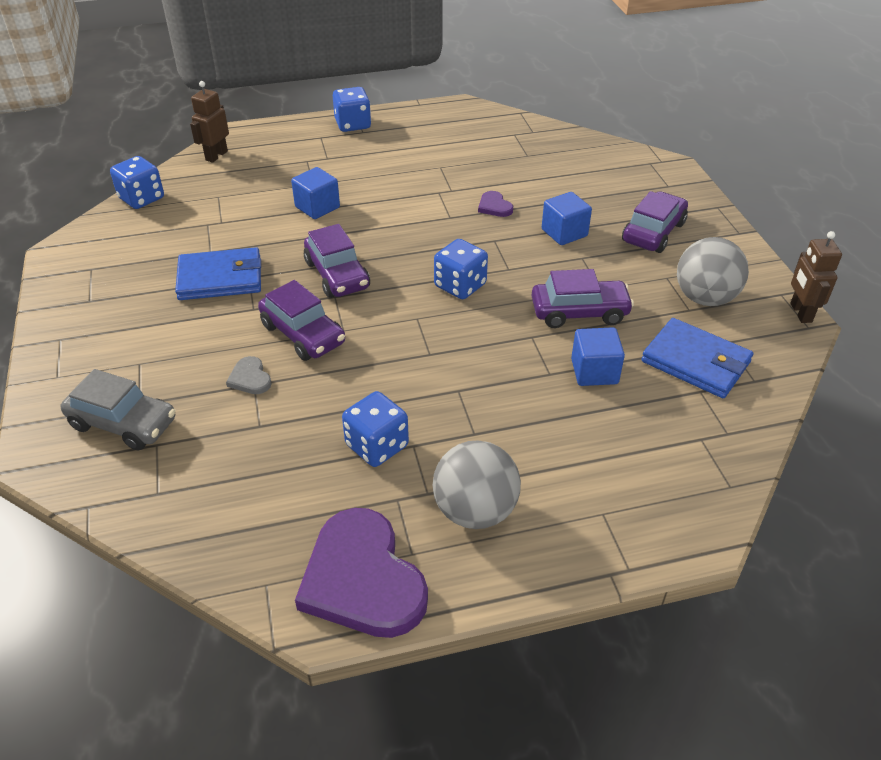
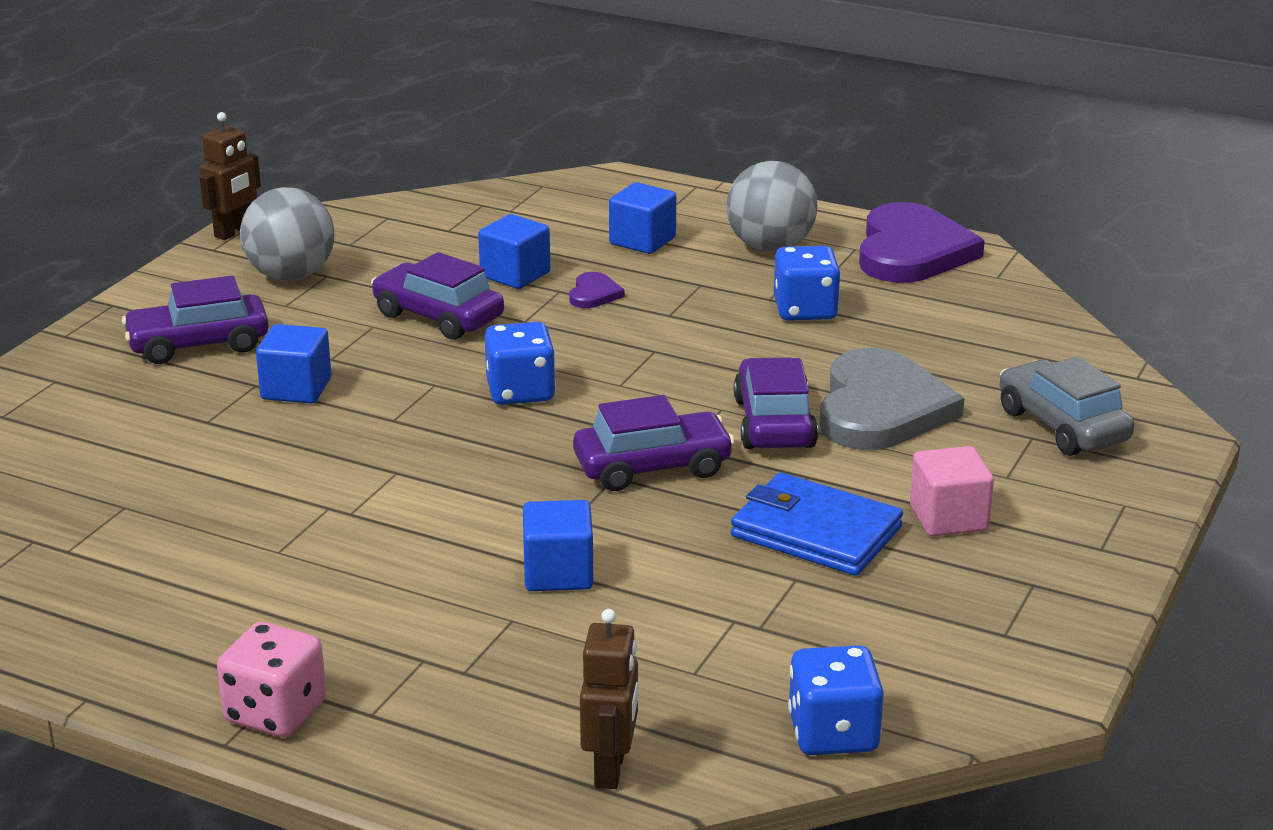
camera: 140 degrees left, 15 degrees down
(156, 318) = (948, 518): none -> pink cube
(216, 156) = (610, 769): brown robot -> brown robot turned 60 degrees counterclockwise
(250, 378) = (881, 408): grey heart -> grey heart, size x2.36
(337, 275) = (652, 467): purple car -> purple car turned 60 degrees clockwise
(353, 124) = (275, 712): blue dice -> pink dice
(494, 206) = (315, 457): purple heart -> purple heart (594, 294)
(569, 459) = (642, 241): none -> blue cube
(696, 362) = (409, 244): blue wallet -> none

